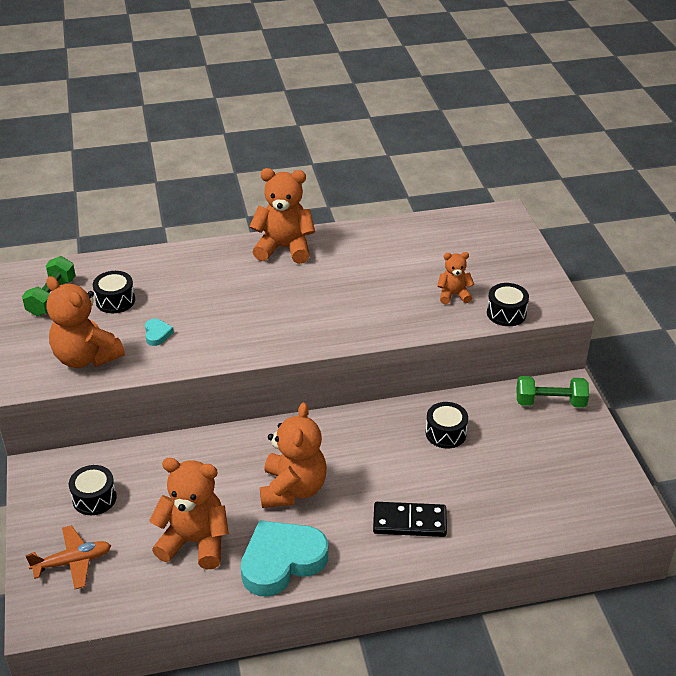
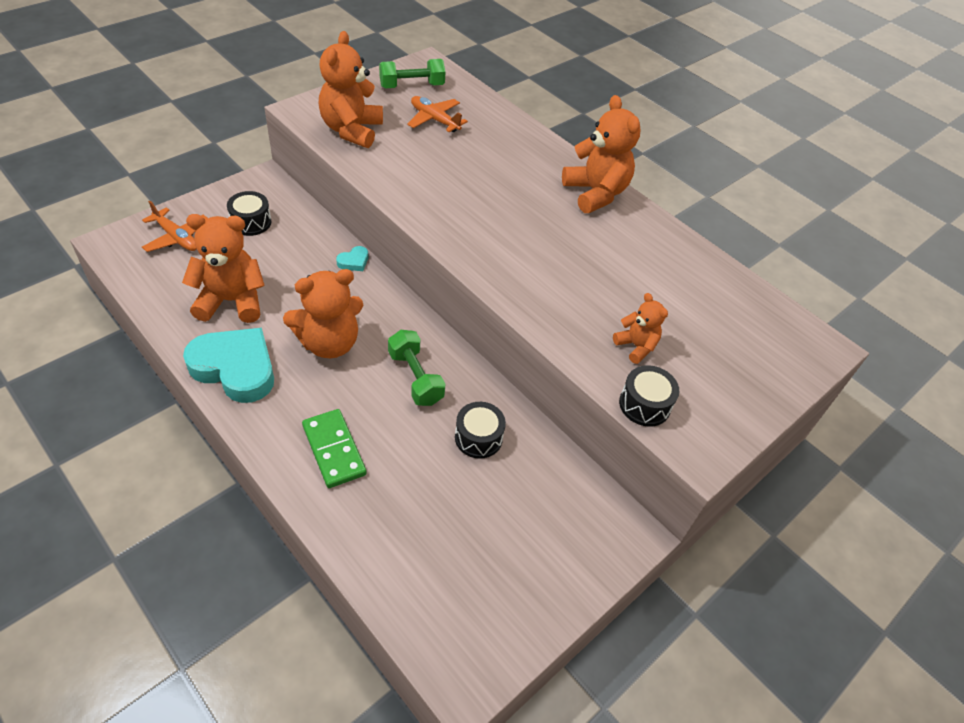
camera: 55 degrees right, 10 degrees up
(115, 301) = (434, 120): black drum -> orange plane
(157, 334) = (409, 158): turquoise heart -> turquoise heart (354, 261)
(195, 542) = (231, 301): orange teddy bear -> orange teddy bear turned 75 degrees counterclockwise
(409, 522) = (334, 450): black domino -> green domino
(550, 402) = (594, 523): green dumbbell -> green dumbbell (415, 378)

